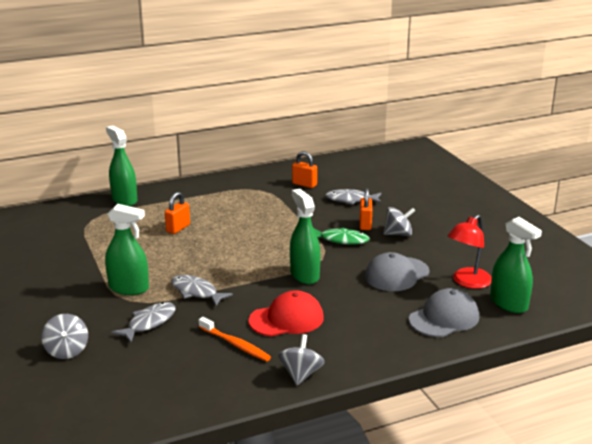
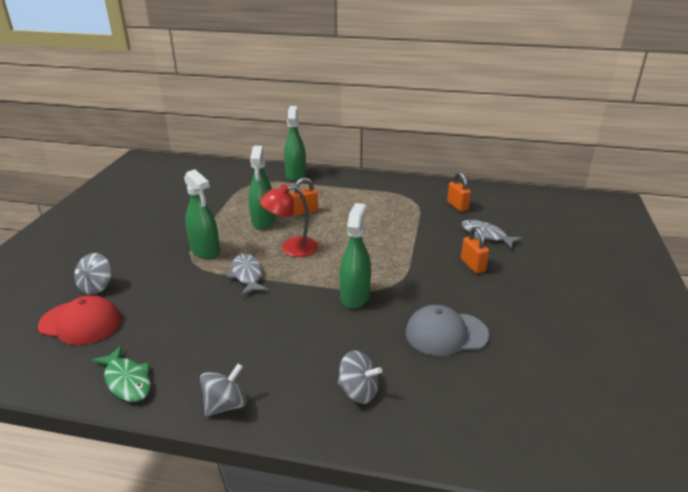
camera: 35 degrees right, 5 degrees up
(149, 323) = (178, 288): grey fish -> none
(235, 344) = (213, 341): orange toothbrush -> none
(286, 319) = (285, 336): red cap -> red cap (80, 322)
(341, 240) = (430, 273): green fish -> green fish (127, 381)
(365, 224) = (473, 265): orange padlock -> orange padlock turned 60 degrees counterclockwise
(398, 234) = (497, 288): grey spinning top -> grey spinning top (358, 391)
(444, 318) = (442, 412): grey cap -> none
(467, 282) = (518, 378): red lamp -> red lamp (291, 248)
(508, 303) = (543, 431): green spray bottle -> green spray bottle (263, 221)

